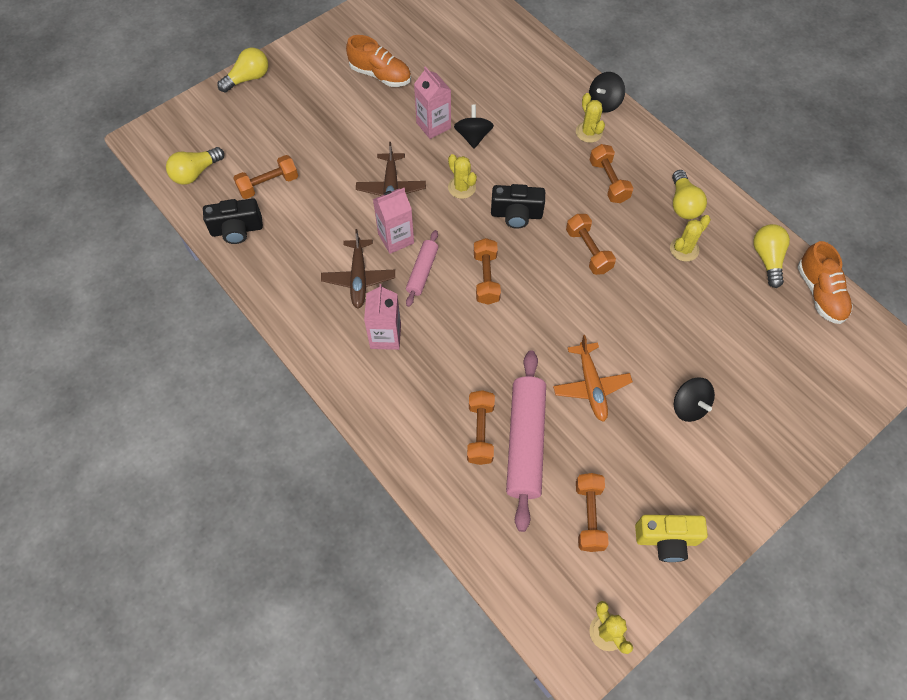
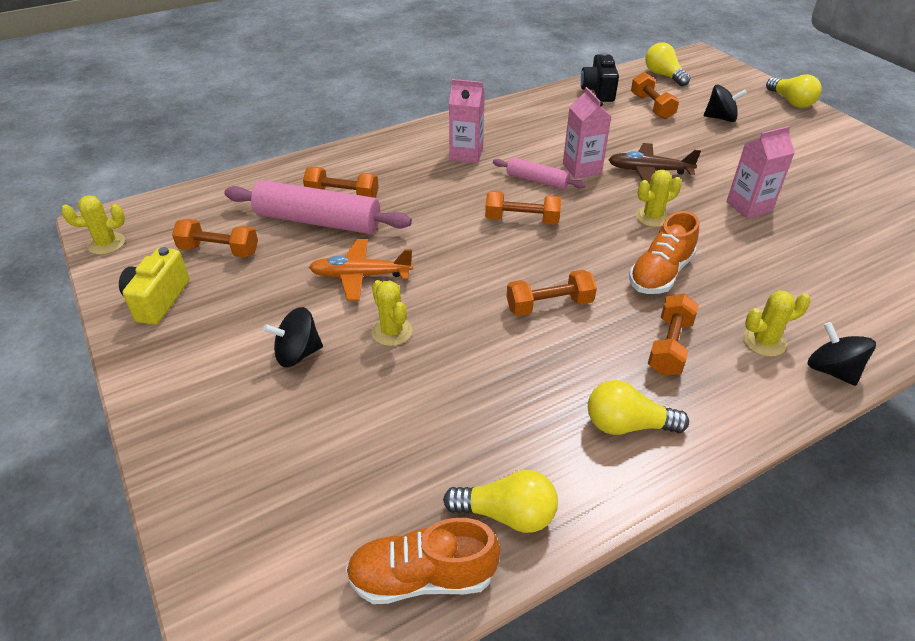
camera: 100 degrees right, 20 degrees down
(359, 278) = (536, 145): brown plane -> none
(380, 75) = (823, 177): orange shoe -> orange shoe (660, 274)
(473, 136) = (736, 234): black spinning top -> black spinning top (720, 118)
(516, 215) = (610, 253): black camera -> none
(608, 181) = (669, 346): orange dumbbell -> orange dumbbell turned 60 degrees counterclockwise
(684, 249) = (540, 405): yellow cactus -> yellow cactus (391, 331)

